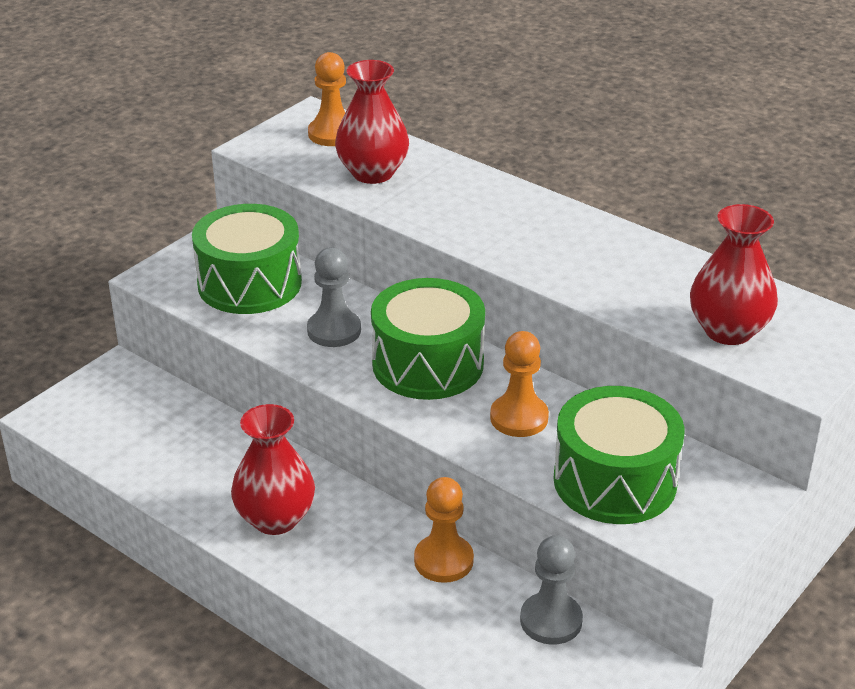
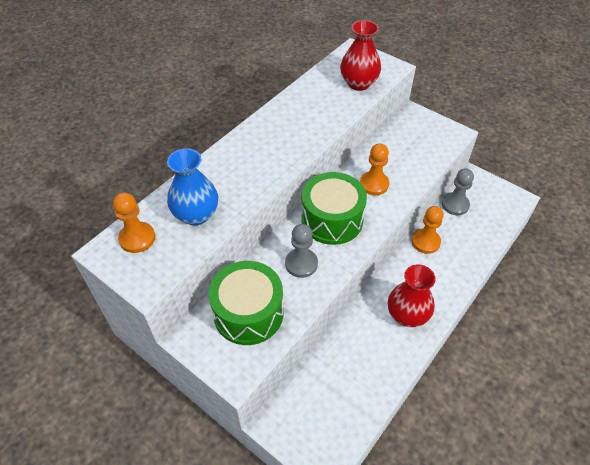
camera: 90 degrees left, 15 degrees up
(372, 173) = (196, 214): red vase -> blue vase
(615, 481) = (415, 154): green drum -> none

